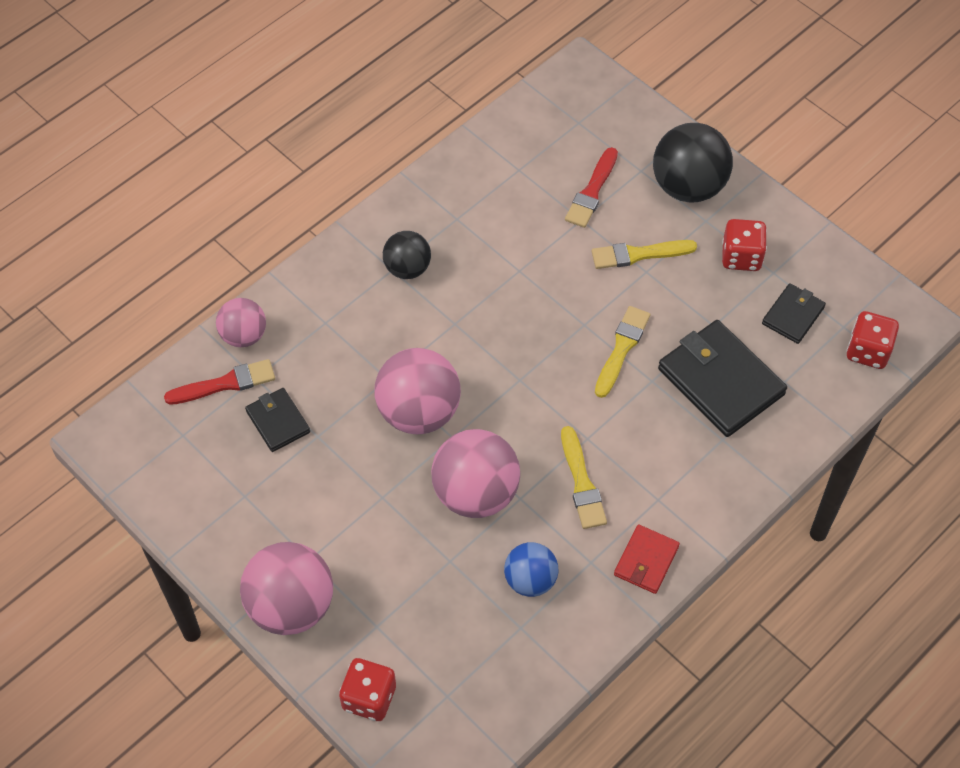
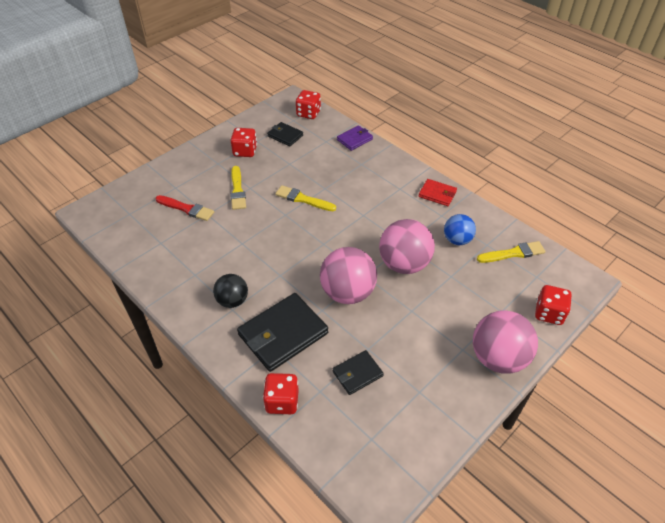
camera: 90 degrees left, 10 degrees down
(225, 384) = (325, 411): red brush -> none
(244, 335) = (282, 401): pink ball -> red dice
(581, 483) = (392, 218): yellow brush -> yellow brush (513, 253)
(688, 186) = (192, 169): black ball -> none
(721, 381) = (325, 162): black wallet -> black wallet (283, 334)
(794, 430) = (354, 139): none -> purple wallet

